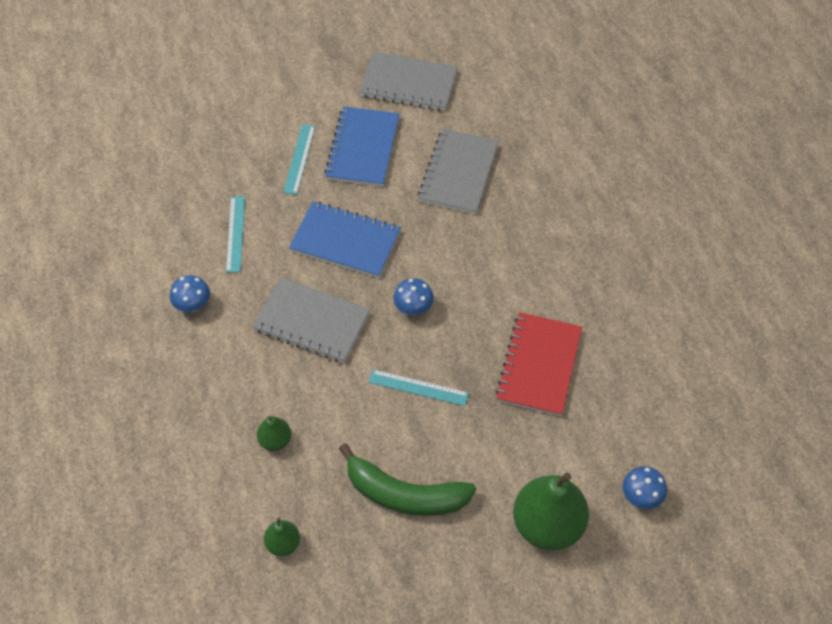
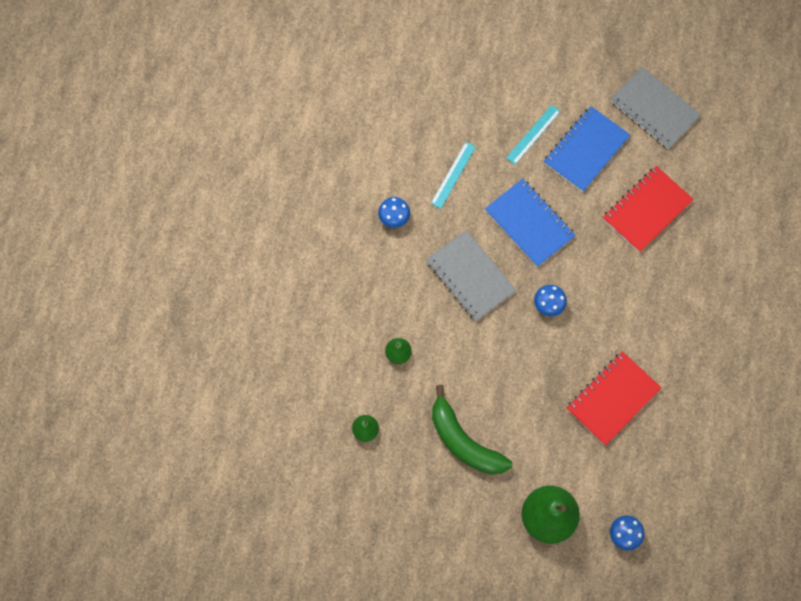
camera: 30 degrees right, 15 degrees up
(418, 387) = (517, 368): turquoise ruler -> none
(458, 173) = (646, 210): grey notebook -> red notebook

